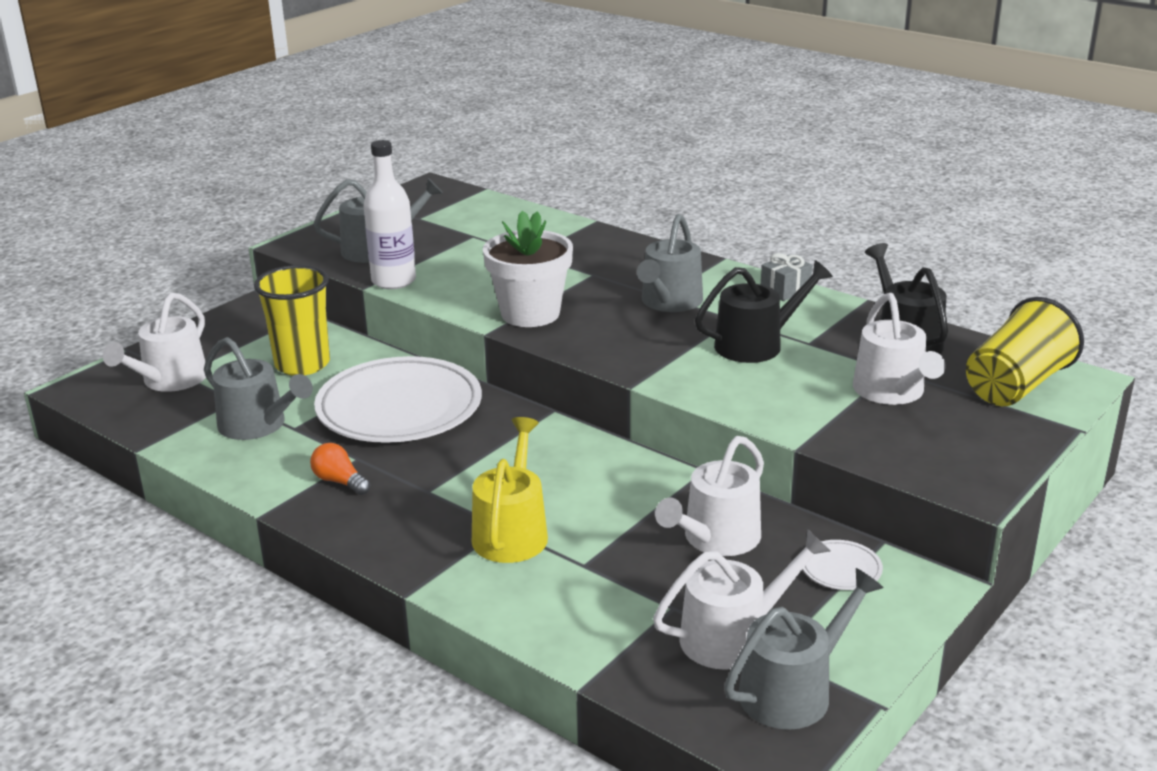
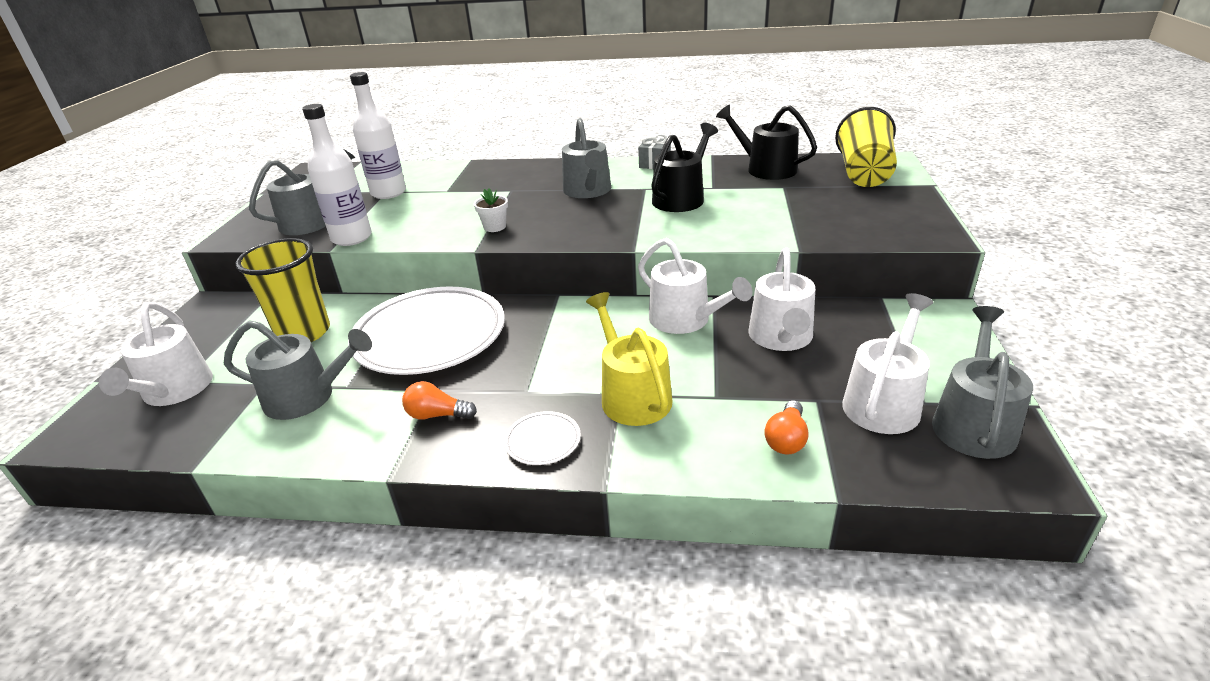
camera: 30 degrees left, 5 degrees up
(474, 238) = (388, 193): none -> white bottle
(530, 313) = (494, 227): white flower pot -> white flower pot, size x0.44
(599, 626) = (786, 439): none -> orange light bulb
(841, 569) = (882, 325): white plate -> white plate (543, 441)
(892, 392) = (803, 198): white watering can -> white watering can (685, 320)

